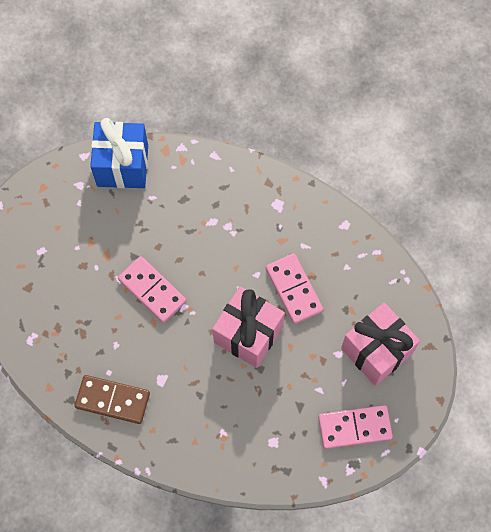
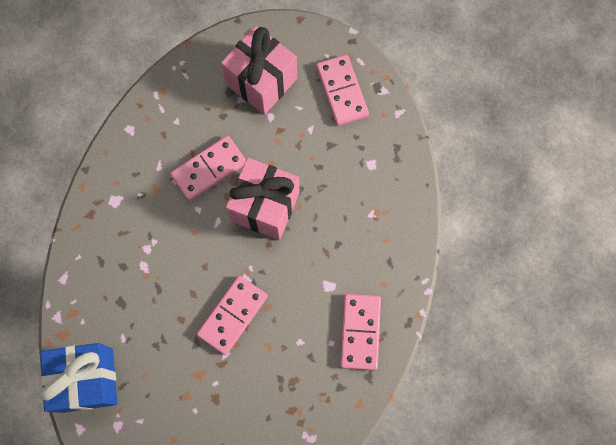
camera: 100 degrees left, 5 degrees up
(112, 400) = (360, 332): brown domino -> pink domino

